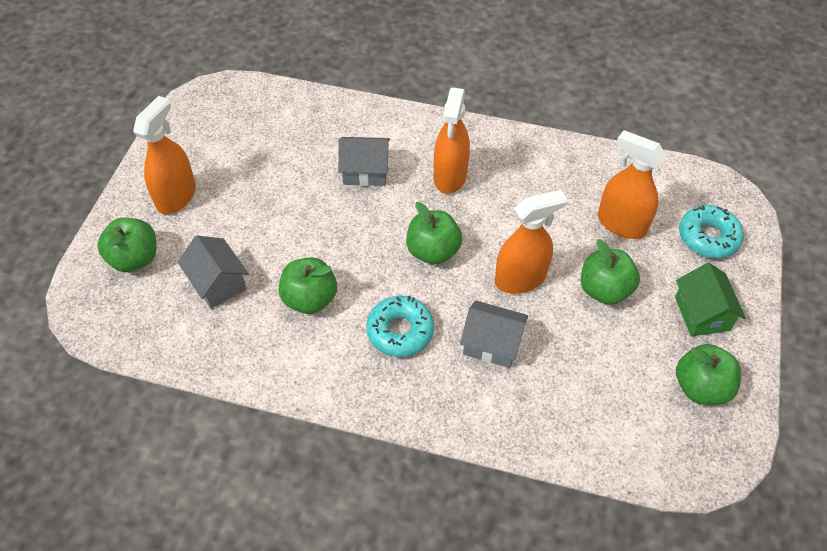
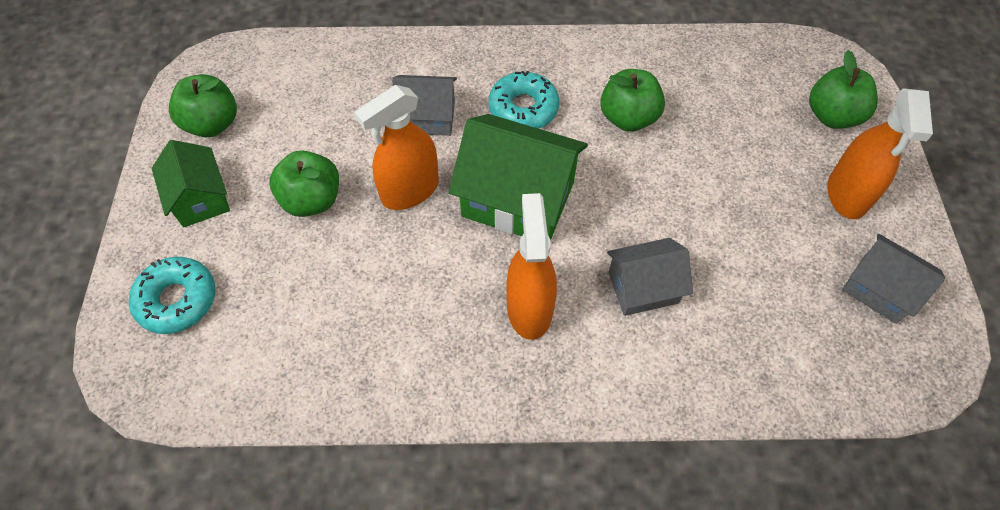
camera: 165 degrees right, 5 degrees up
(218, 283) = (730, 112): grey house -> grey house (879, 289)
(433, 251) = (518, 199): green apple -> green house
(621, 224) = (291, 292): orange spray bottle -> none

